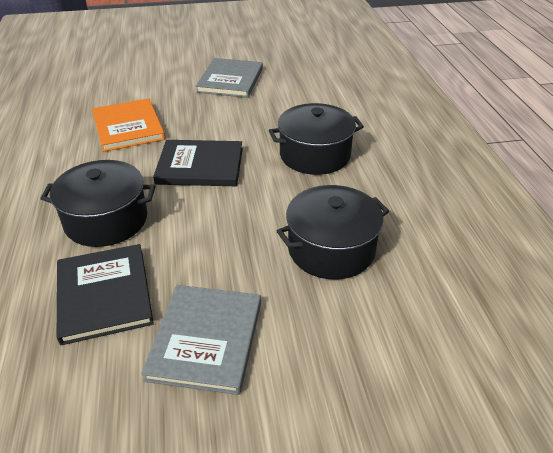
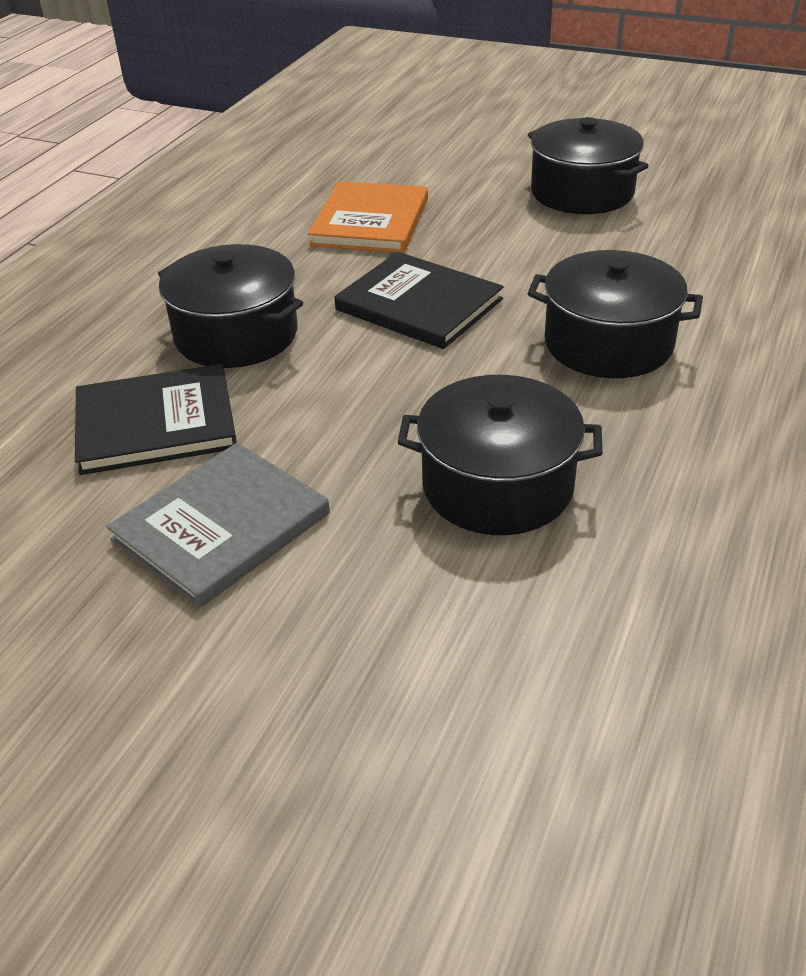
camera: 35 degrees right, 0 degrees up
(104, 295) = (156, 423): black book -> black book turned 60 degrees clockwise
(230, 80) = (582, 192): grey book -> black pot

